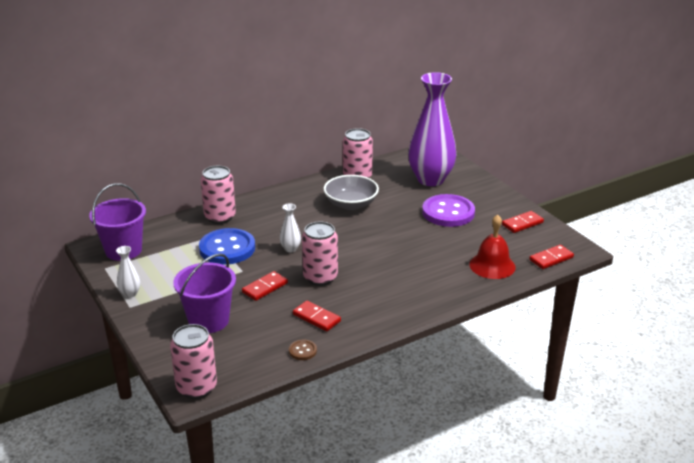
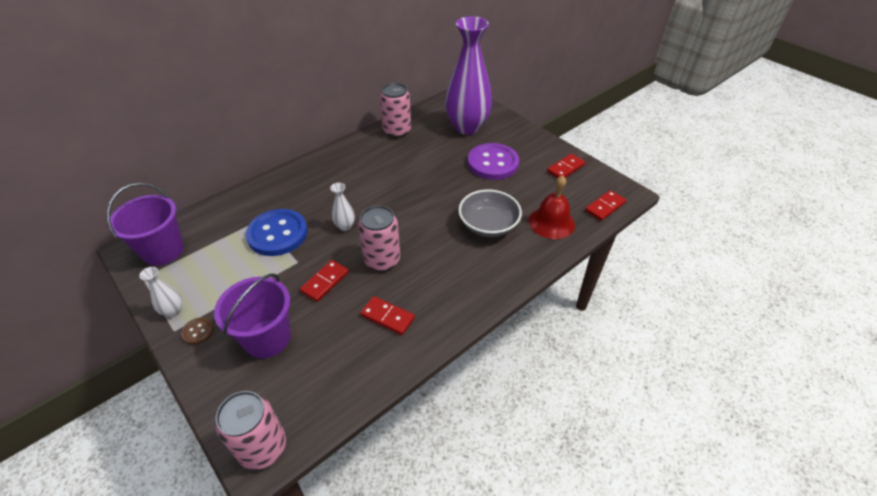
camera: 10 degrees left, 15 degrees up
(220, 217) = (265, 194): pink can -> none
(302, 351) = (380, 368): brown button -> brown button (198, 331)
(351, 204) = (396, 163): grey bowl -> grey bowl (488, 225)

